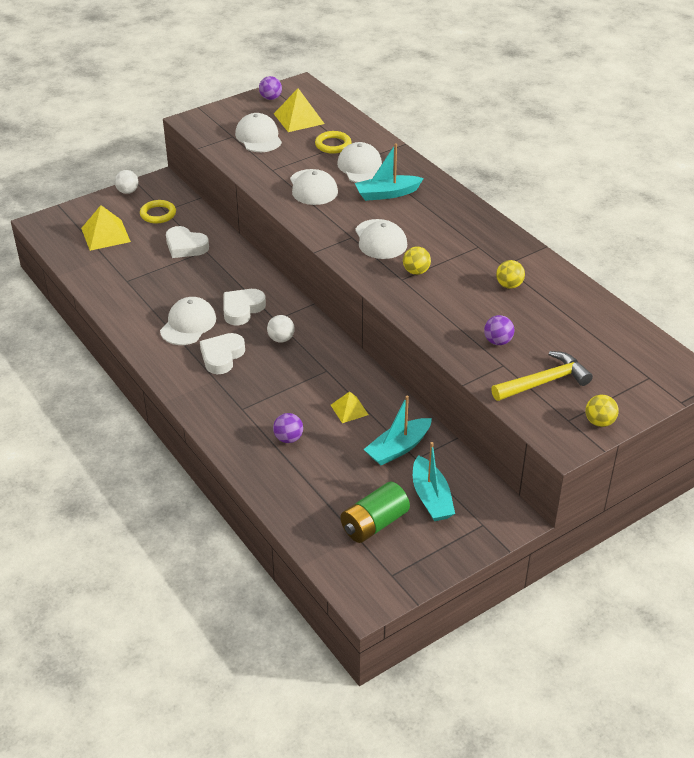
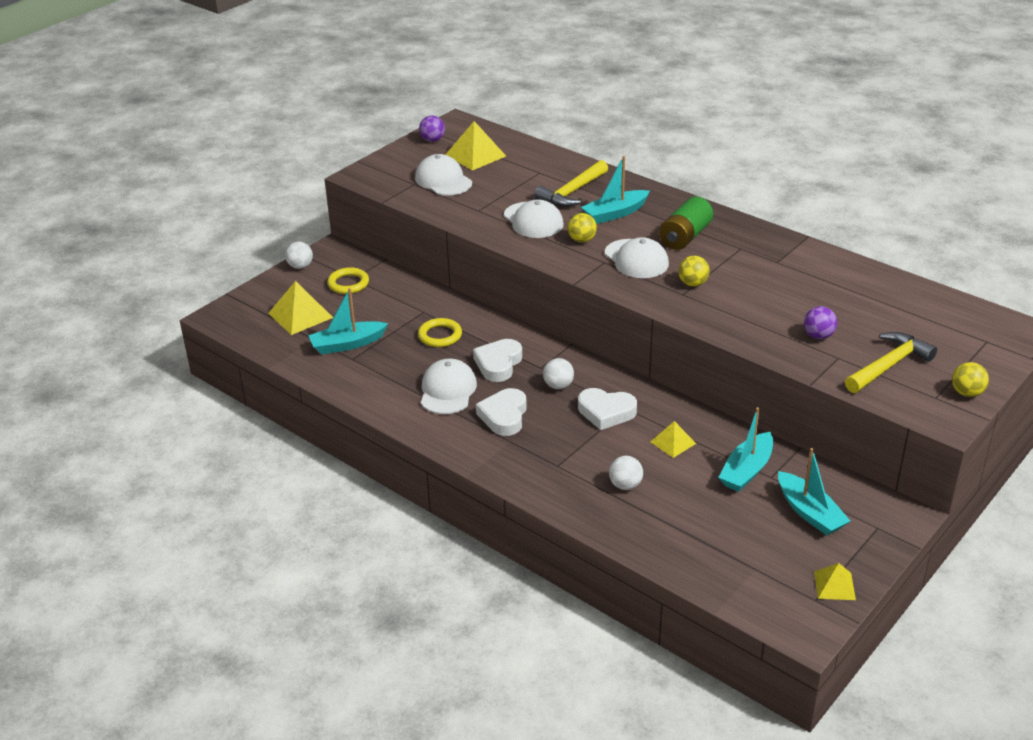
camera: 15 degrees left, 5 degrees down
(129, 267) = (347, 344): none -> turquoise boat
(185, 246) = (398, 311): white heart -> white heart (606, 412)
(288, 438) = (625, 485): purple ball -> white ball
(333, 145) = (528, 175): yellow ring -> yellow ring (440, 335)
(361, 167) = (572, 192): white cap -> yellow hammer
(374, 524) = (766, 552): green battery -> green battery (685, 237)
(415, 566) = (834, 585): none -> yellow pyramid
(509, 285) = (795, 280): yellow ball -> yellow ball (582, 240)

